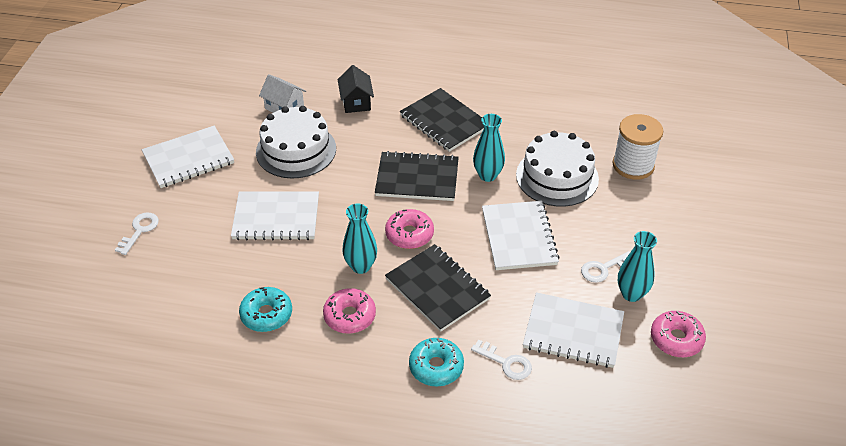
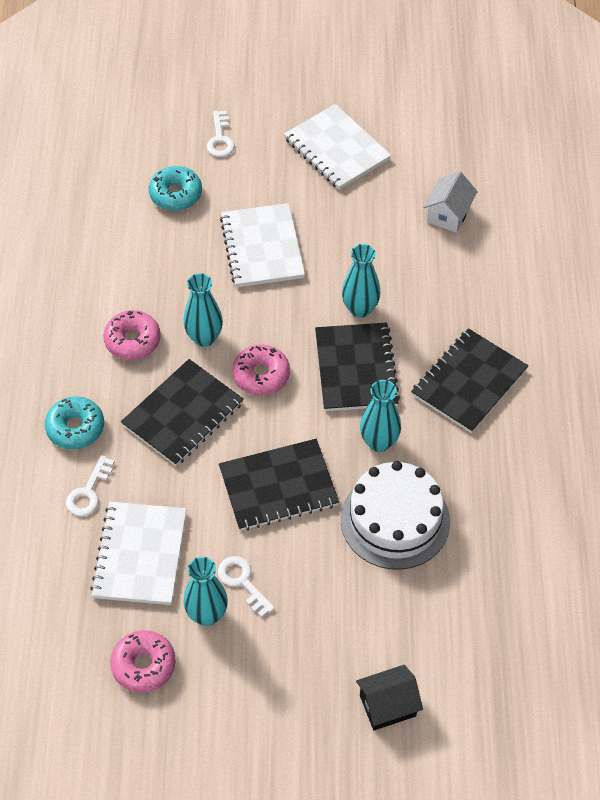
camera: 80 degrees right, 10 degrees up
(139, 231) = (220, 139): white key -> white key turned 75 degrees clockwise
(266, 314) = (124, 270): turquoise donut -> turquoise donut (176, 194)
(296, 150) = (375, 241): white cake -> none
(356, 102) = (480, 283): black house -> black house (387, 705)
(360, 168) = (360, 309): none -> turquoise vase
(519, 237) = (278, 486): white notebook -> black notebook
(633, 165) = (440, 611): white spool -> none

